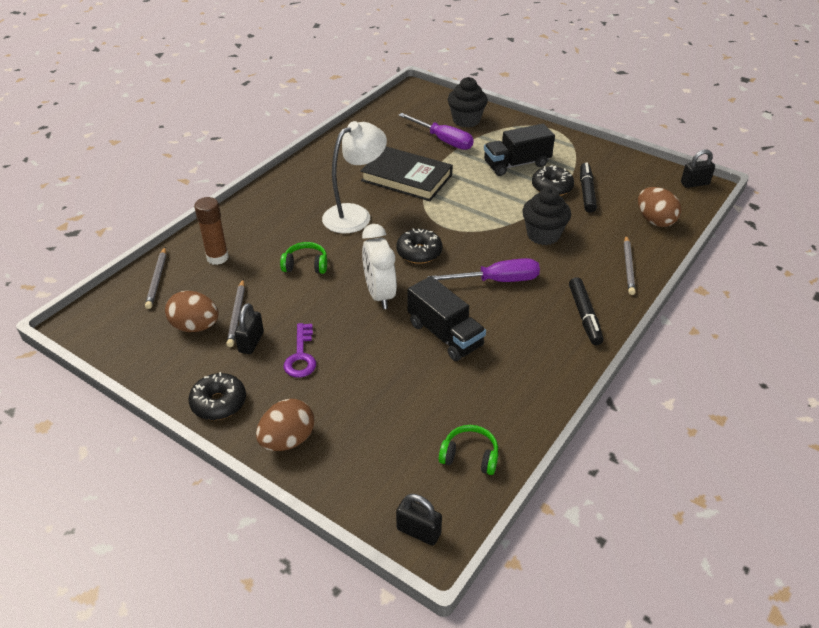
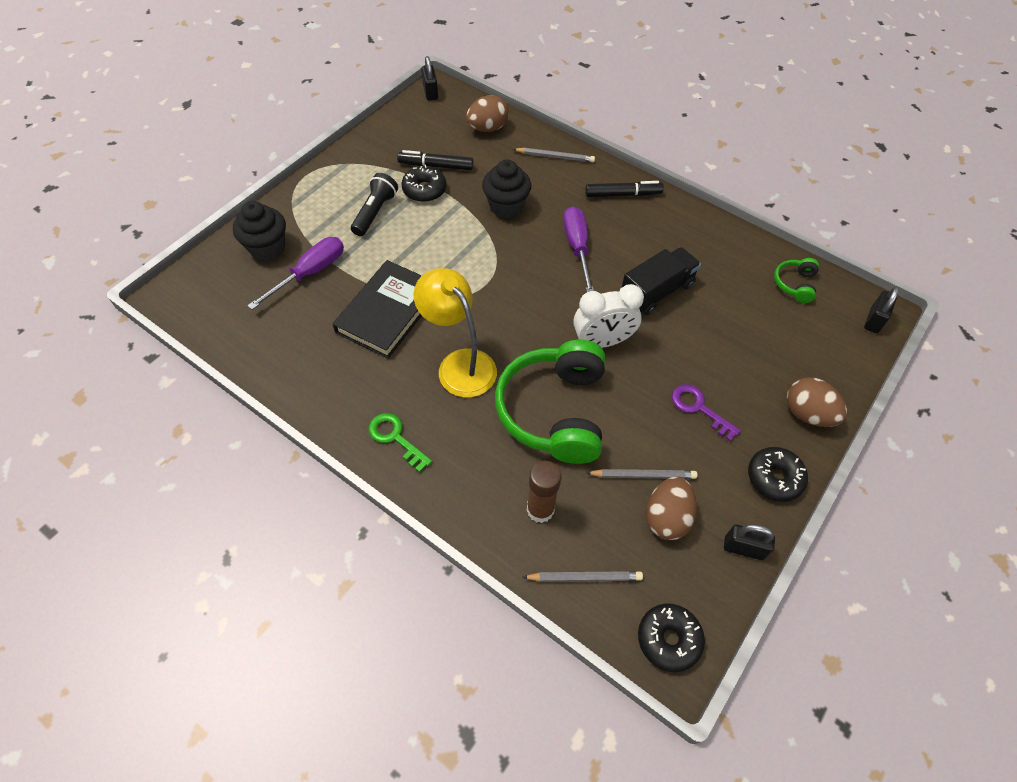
camera: 90 degrees left, 15 degrees up
(251, 342) = (685, 456): black padlock -> black padlock (743, 548)
(289, 189) = (395, 438): none -> green key
(301, 356) = (699, 408): purple key -> purple key turned 135 degrees counterclockwise
(306, 265) = (555, 411): green headphones -> green headphones, size x2.27
(355, 215) = (459, 364): white lamp -> yellow lamp
(419, 252) = (532, 306): black donut -> black donut (668, 639)
(516, 164) = (375, 212): black truck -> black flashlight

